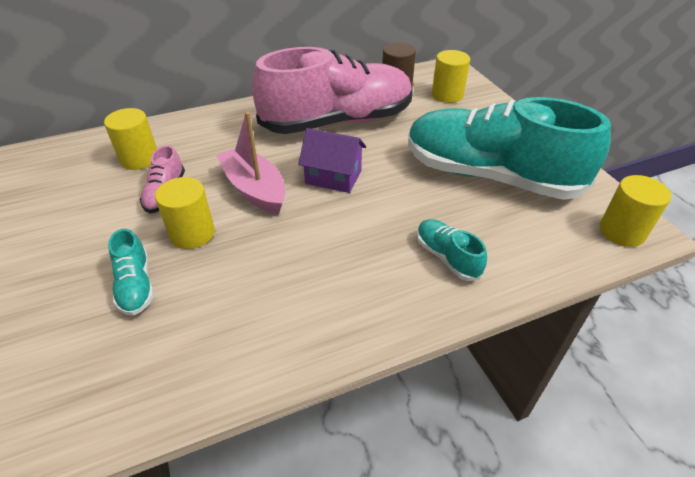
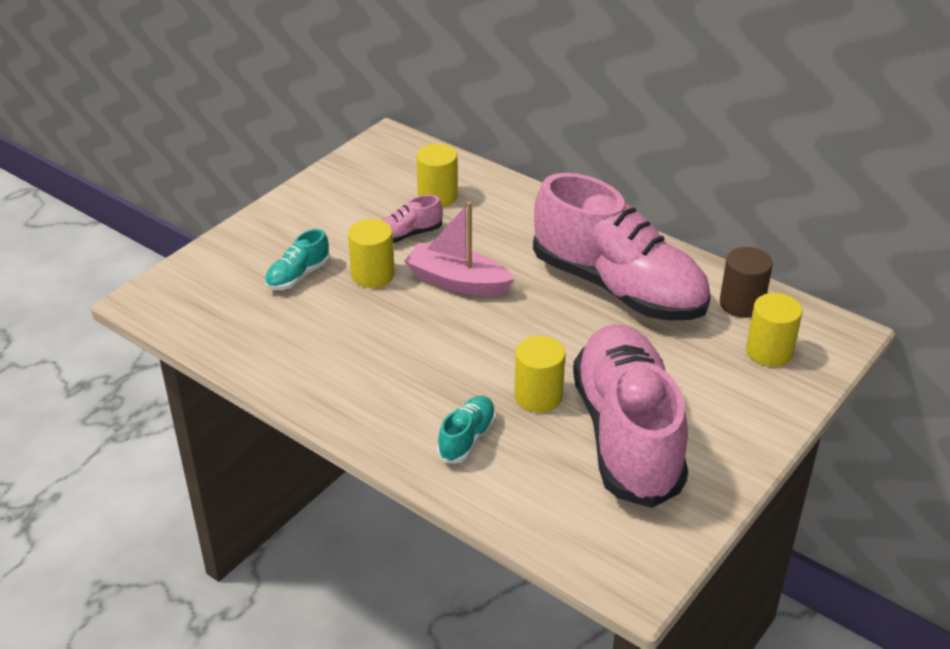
camera: 60 degrees right, 5 degrees down
(255, 189) = (457, 282): pink boat -> pink boat turned 90 degrees counterclockwise
(333, 177) = (520, 322): purple house -> none
(490, 176) = (627, 435): turquoise shoe -> pink shoe
(622, 231) = (618, 564): yellow cylinder -> yellow cylinder (538, 396)

